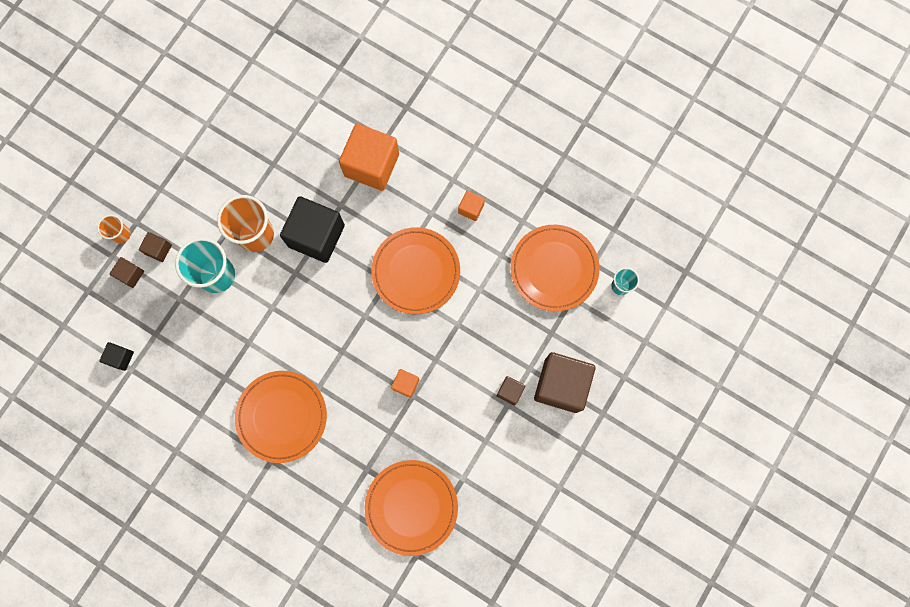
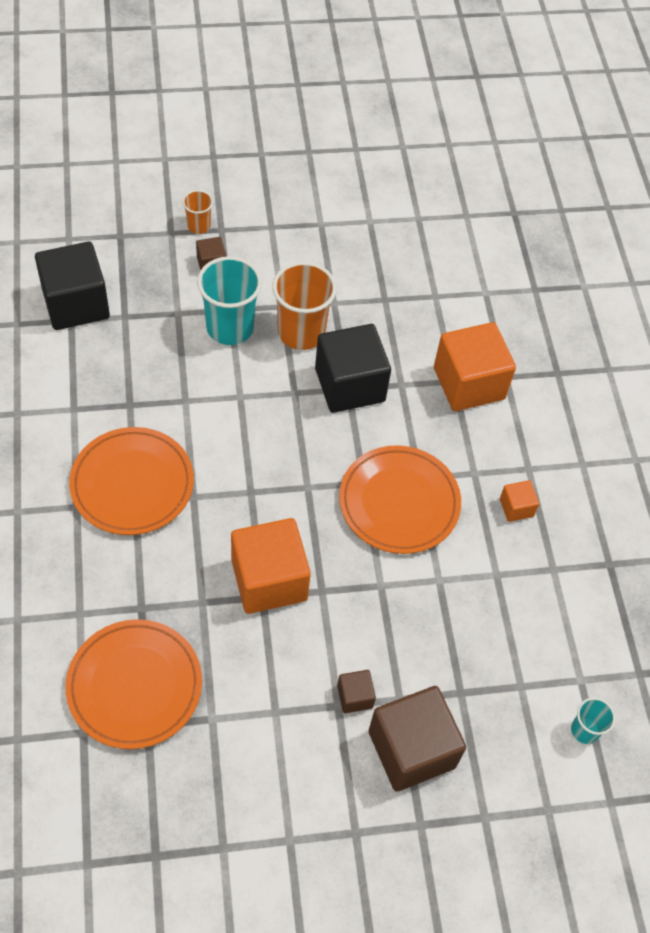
camera: 45 degrees right, 20 degrees down
(120, 357) = (76, 304): black cube -> black cube, size x2.17
(130, 274) = (166, 258): brown cube -> none
(406, 384) = (269, 580): orange cube -> orange cube, size x2.17
(554, 269) = (534, 641): orange plate -> none

